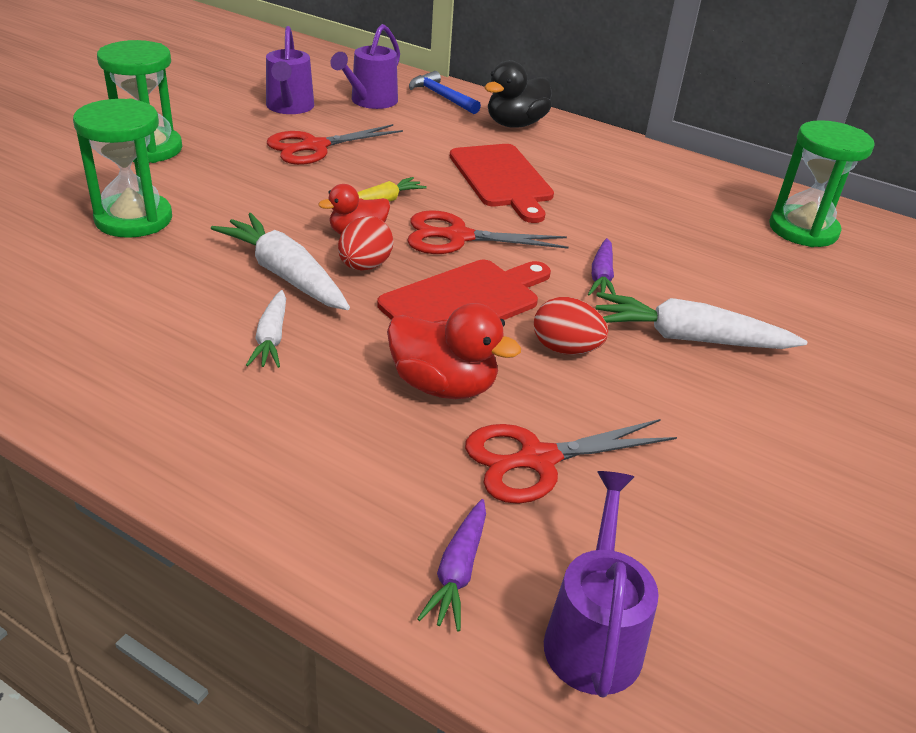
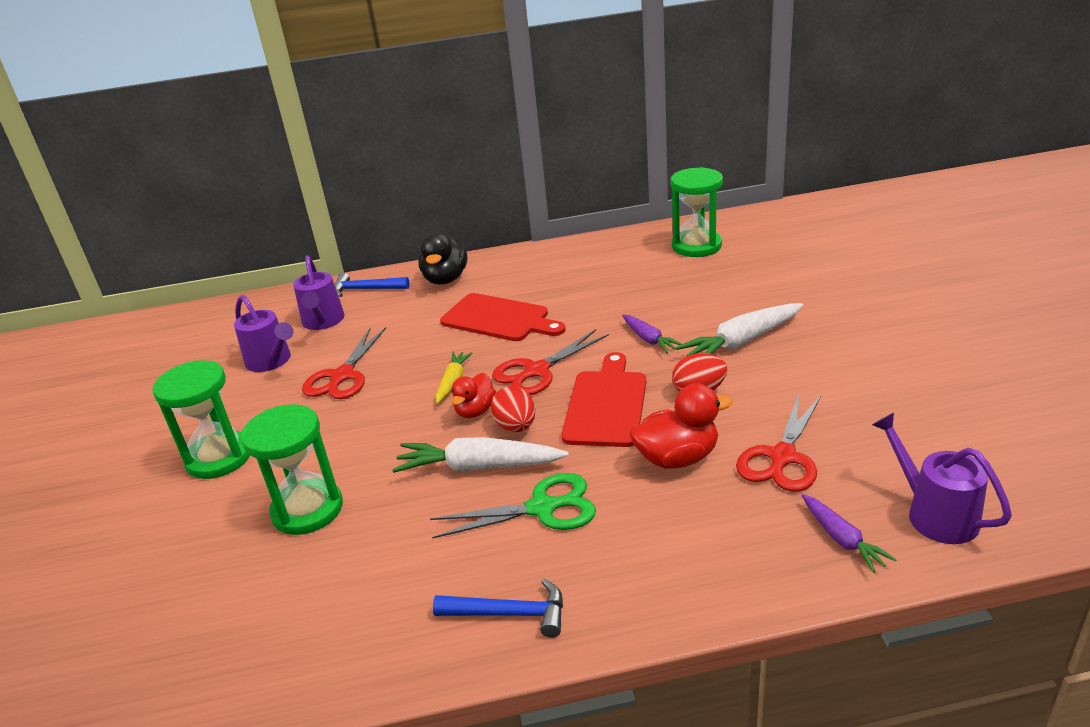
camera: 35 degrees left, 5 degrees down
(115, 390) = (510, 614): none -> blue hammer
(271, 338) = (542, 508): white carrot -> green scissors

